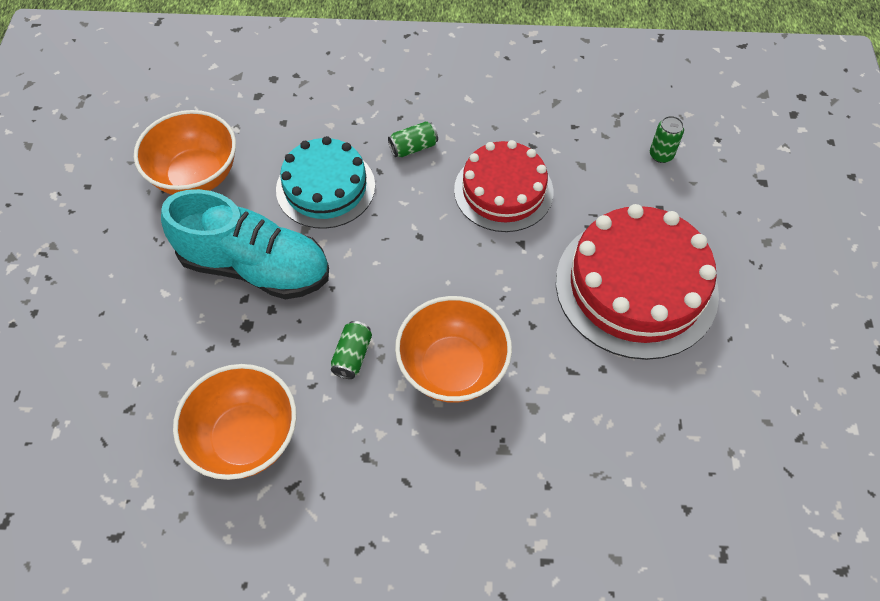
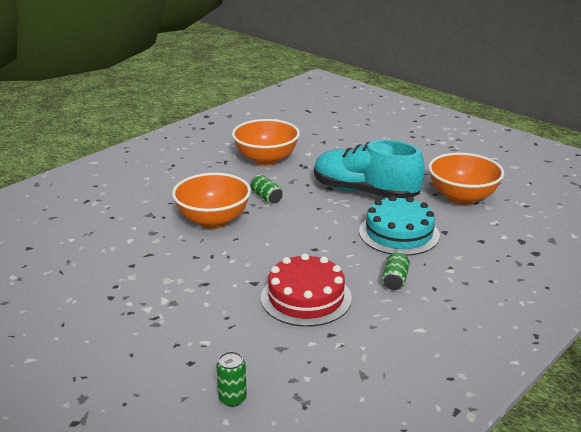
camera: 130 degrees right, 30 degrees down
(255, 267) = (365, 192): turquoise shoe -> turquoise shoe turned 60 degrees clockwise
(636, 286) = (154, 309): red cake -> none

